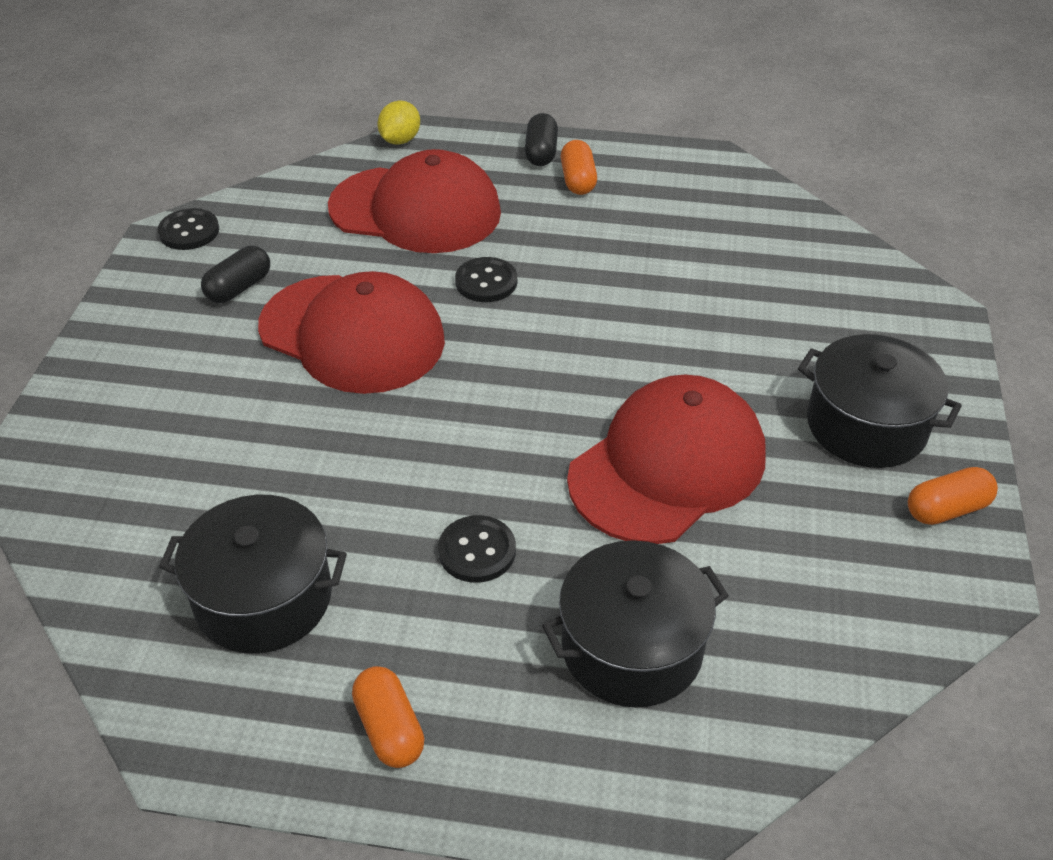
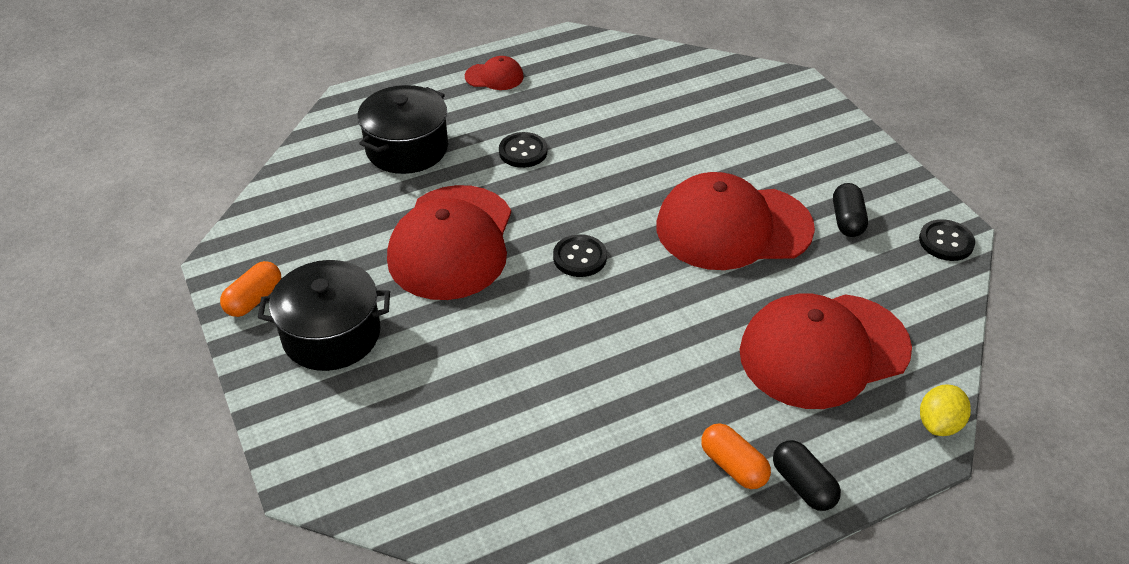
camera: 145 degrees right, 0 degrees up
(263, 598) = (604, 90): black pot -> none
(389, 728) = (494, 77): orange capsule -> red cap
(400, 140) = (939, 424): yellow lemon -> yellow lemon turned 45 degrees clockwise
(486, 282) = (693, 312): black button -> black button (580, 257)

